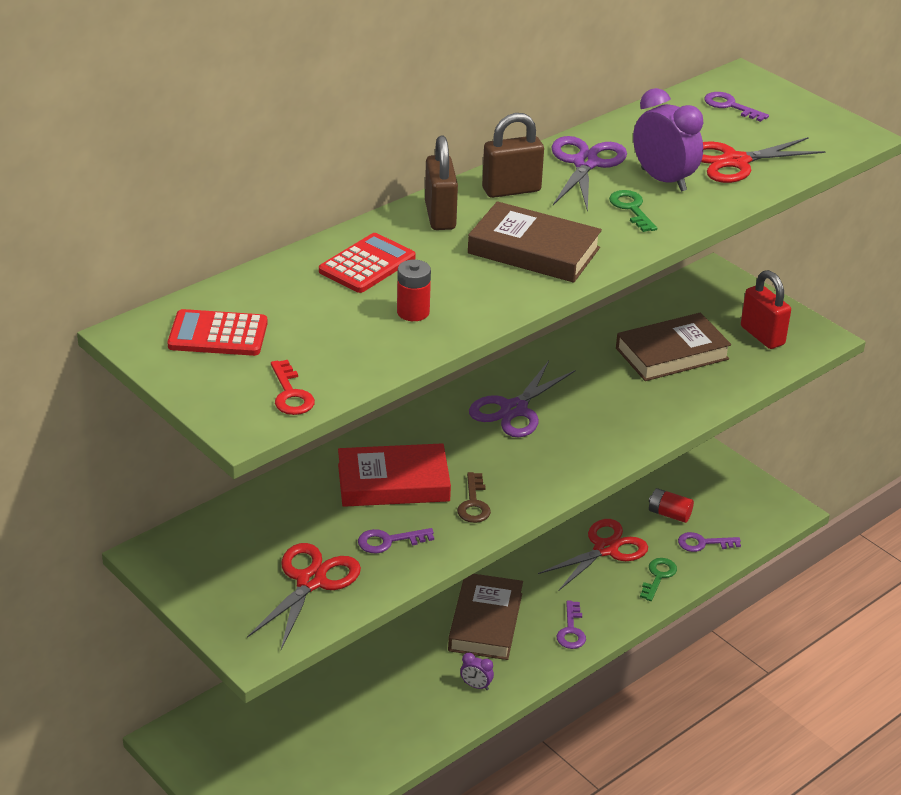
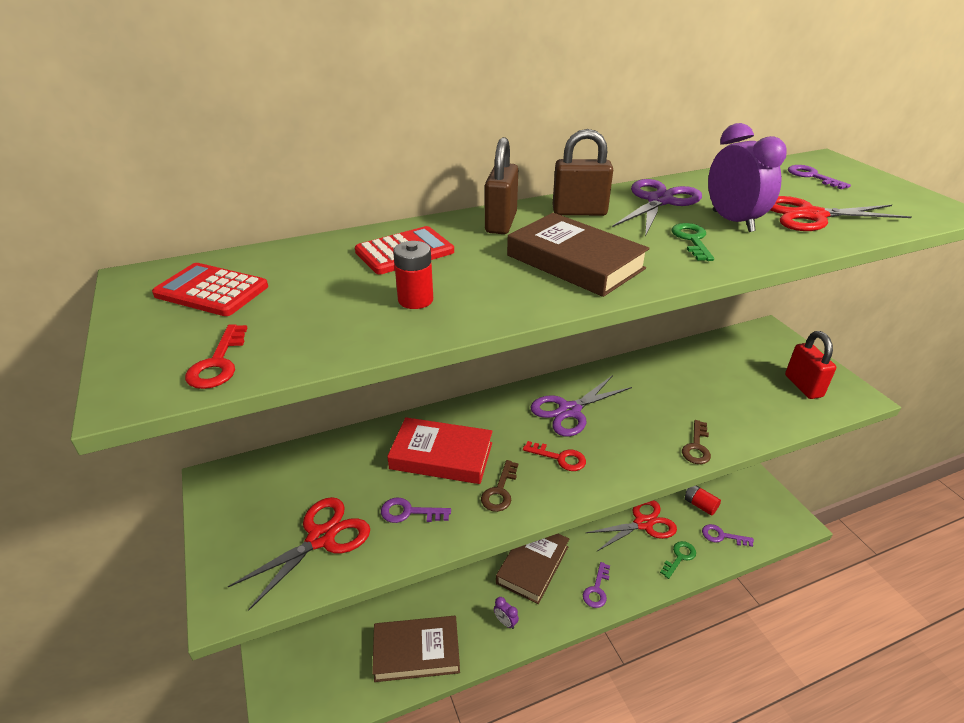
camera: 20 degrees right, 0 degrees up
(523, 460) = (560, 458): none -> red key
(662, 422) = (696, 447): none -> brown key
(672, 354) = (719, 387): brown book -> brown book (416, 652)

